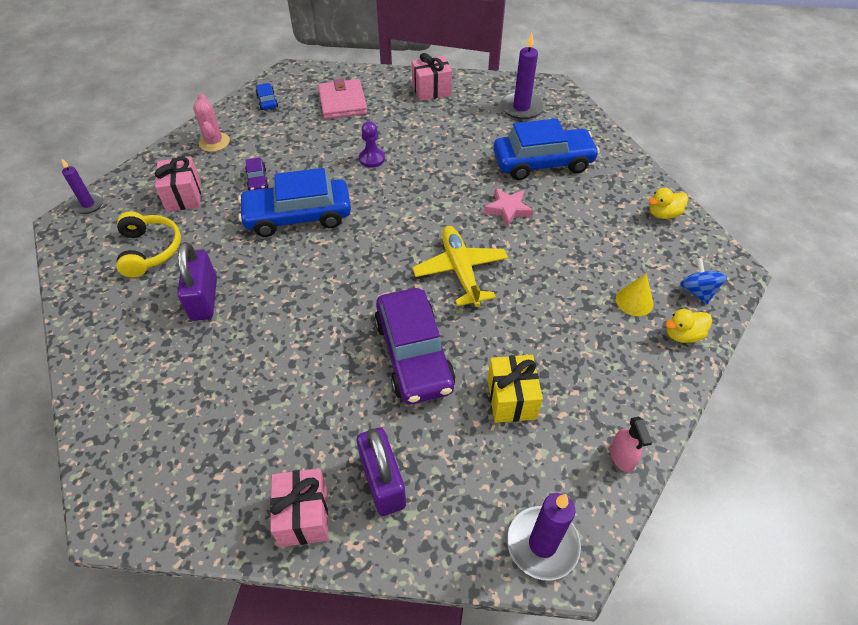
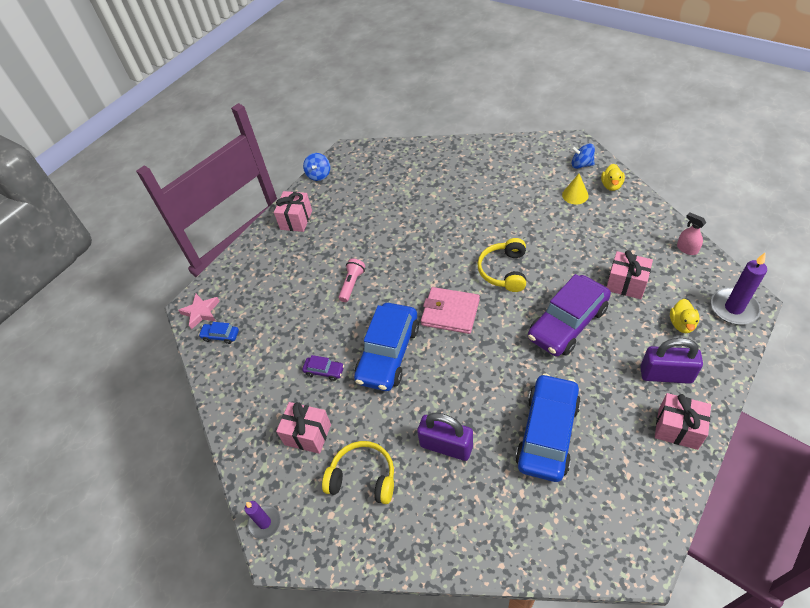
camera: 55 degrees left, 0 degrees up
(214, 142) = (248, 392): pink cactus -> none
(342, 102) = (265, 282): pink wallet -> pink wallet (450, 312)
(372, 159) = (352, 284): purple pawn -> pink flashlight
(413, 354) = (567, 323): purple car -> purple car turned 120 degrees clockwise
(460, 271) = (504, 271): yellow plane -> yellow headphones
(503, 81) = (319, 175): none -> blue spinning top
(508, 209) = (459, 224): pink star -> pink star (201, 312)
(511, 399) = (626, 284): yellow gift -> pink gift
(521, 108) = (357, 177): purple candle -> none
(542, 163) = (424, 188): blue car -> blue car (547, 433)
(622, 456) = (687, 249): pink spray bottle -> pink spray bottle turned 150 degrees counterclockwise
(663, 214) = (510, 151): yellow duck -> yellow duck (681, 324)

